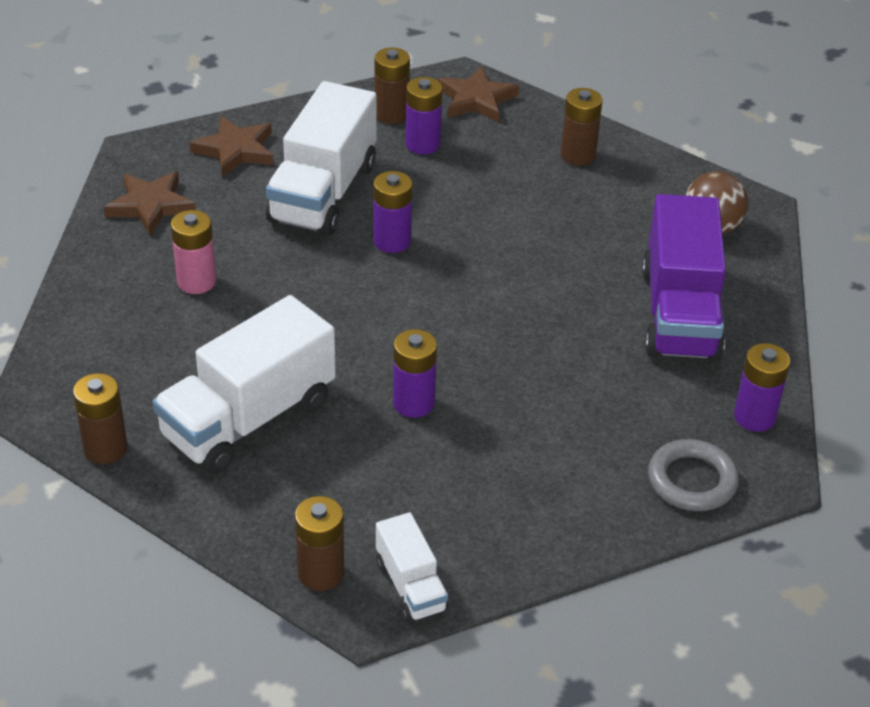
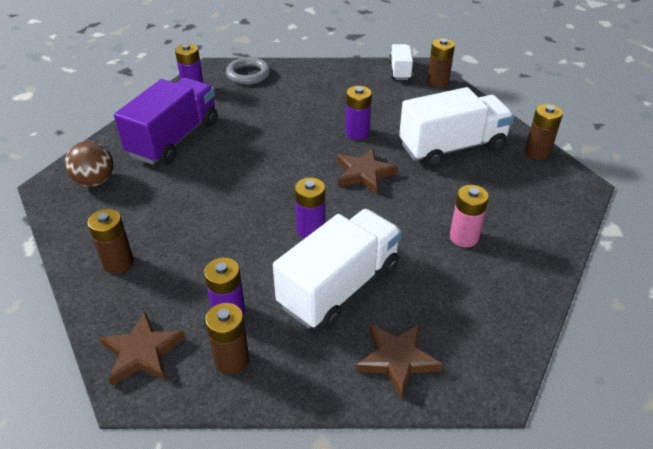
camera: 155 degrees left, 0 degrees up
(151, 205) = (488, 317): brown star -> brown star (364, 173)

